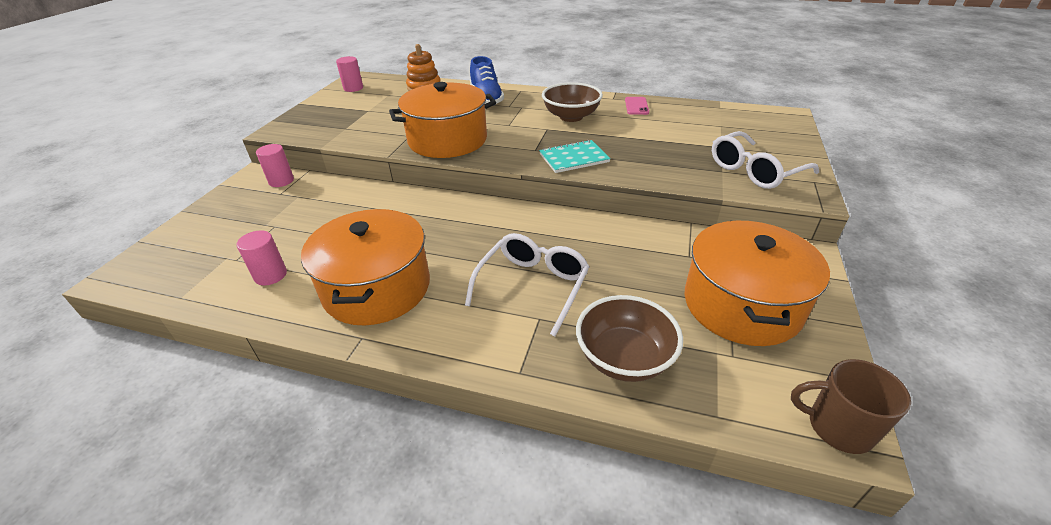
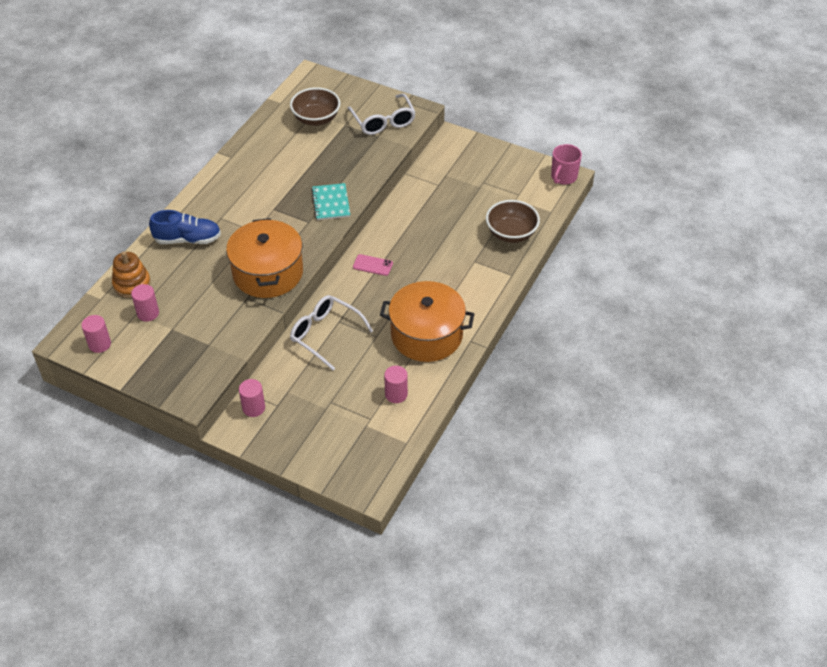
camera: 80 degrees left, 10 degrees up
(388, 98) = (148, 313): none -> pink cylinder
(533, 286) = (446, 259): white glasses -> white glasses (325, 334)
(571, 116) = (257, 190): brown bowl -> brown bowl (316, 119)
(636, 106) = (255, 147): pink phone -> pink phone (372, 265)
(741, 304) = (484, 178): orange pot -> none
(838, 427) = (563, 177): brown mug -> pink mug

